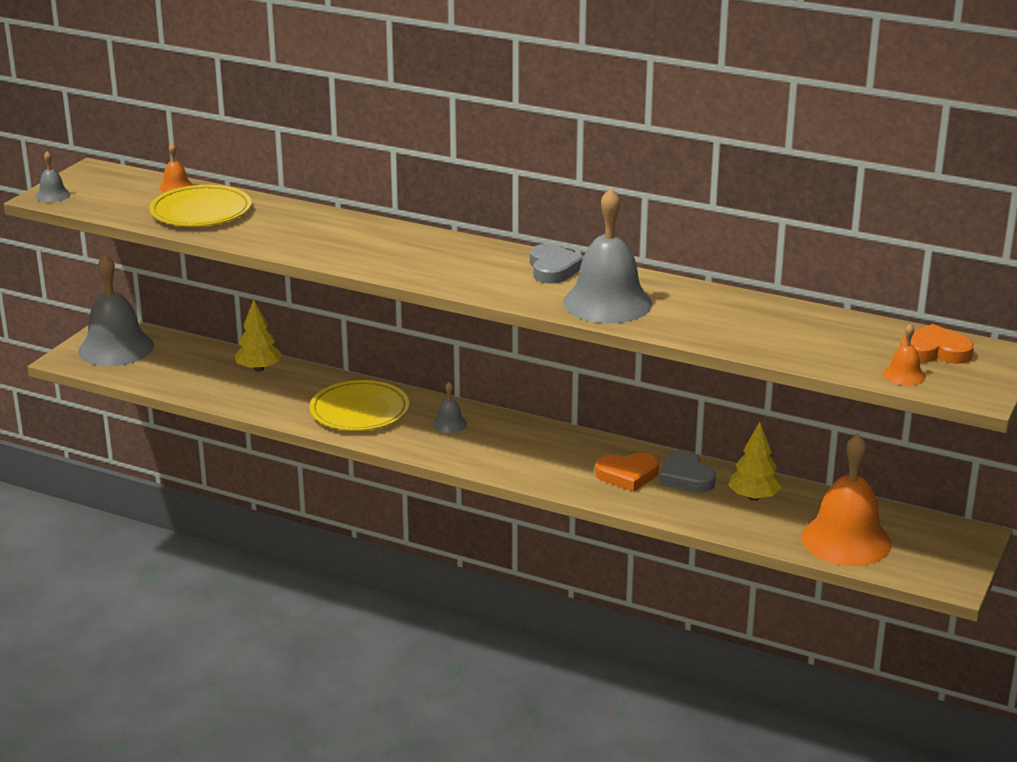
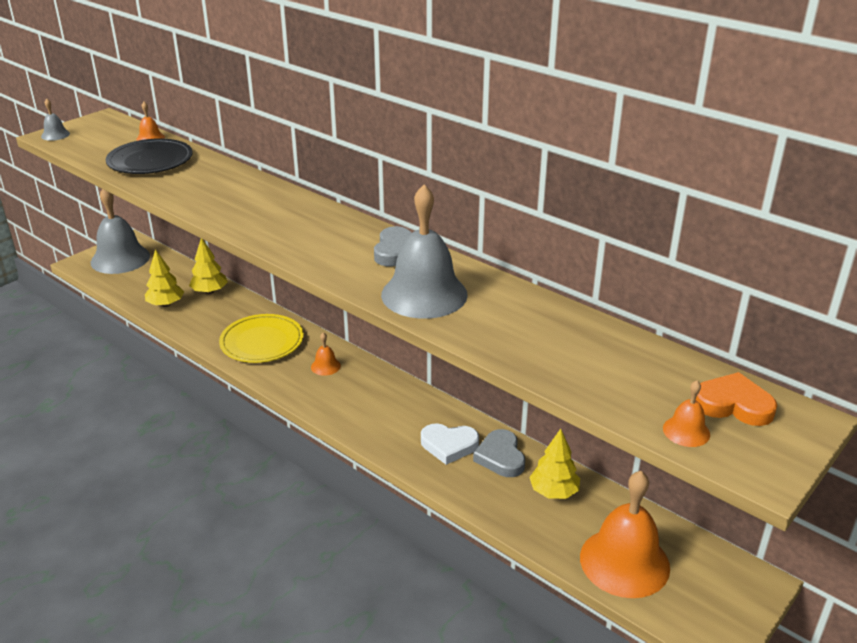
camera: 15 degrees right, 5 degrees up
(201, 211) = (150, 161): yellow plate -> black plate
(214, 389) = (166, 304): none -> yellow tree
(449, 424) = (325, 366): grey bell -> orange bell
(627, 475) = (449, 445): orange heart -> white heart

